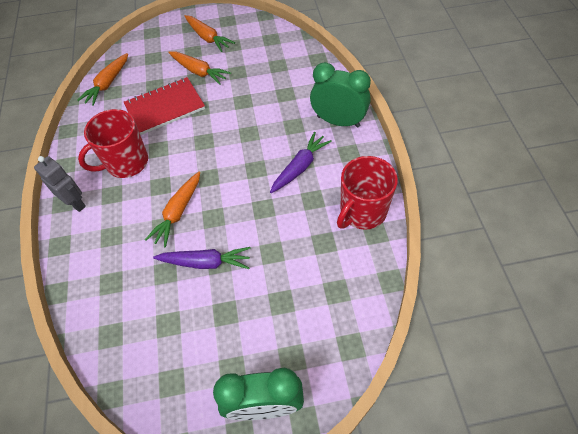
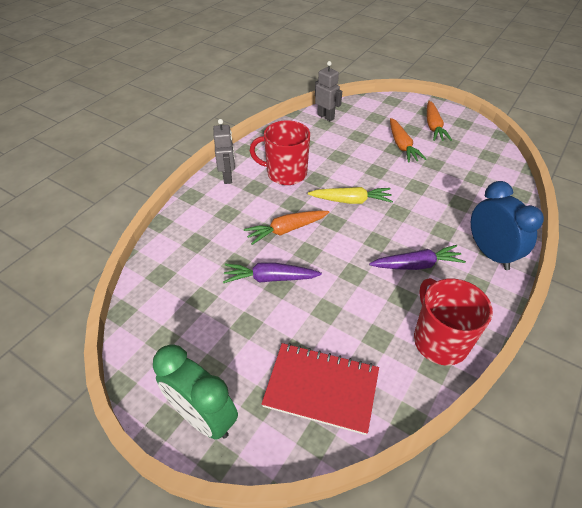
camera: 40 degrees right, 10 degrees down
(107, 84) = (326, 117): orange carrot -> grey robot
(165, 107) = (350, 155): red notebook -> red notebook (321, 388)
(205, 149) = (351, 201): none -> yellow carrot
(206, 262) = (270, 278): purple carrot -> purple carrot turned 135 degrees clockwise
(338, 121) = (490, 253): green clock -> blue clock
(362, 211) = (439, 340): red mug -> red mug turned 75 degrees clockwise

